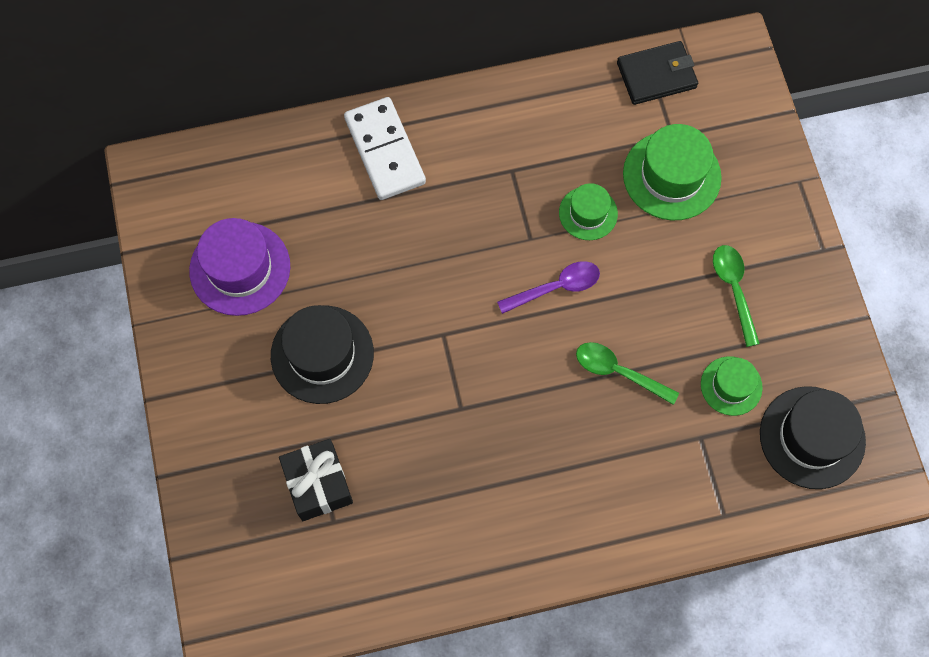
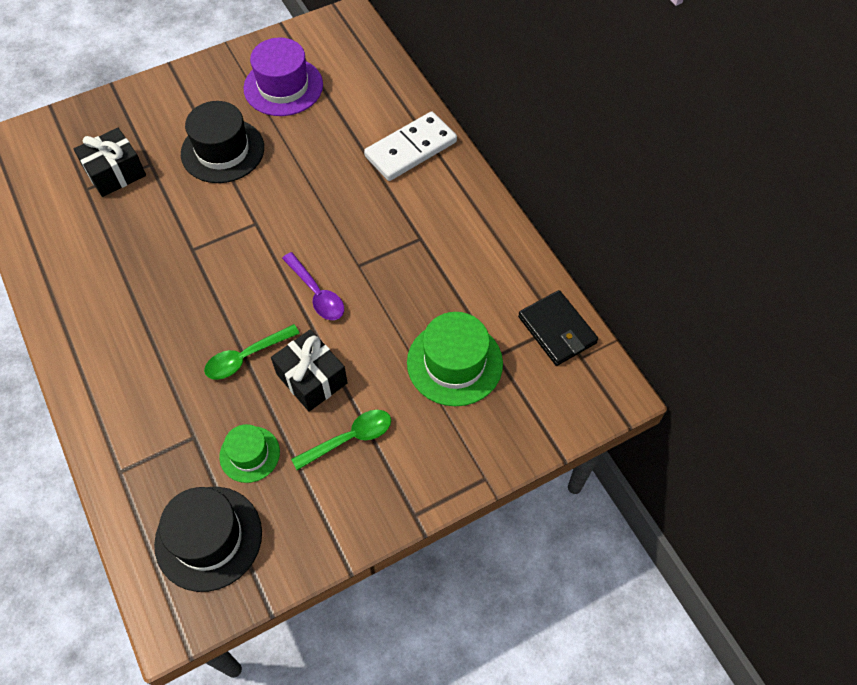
camera: 75 degrees right, 10 degrees down
(588, 213) = (395, 303): green hat -> none
(618, 372) = (246, 357): green spoon -> green spoon turned 135 degrees counterclockwise
(659, 312) = (311, 378): none -> black gift

